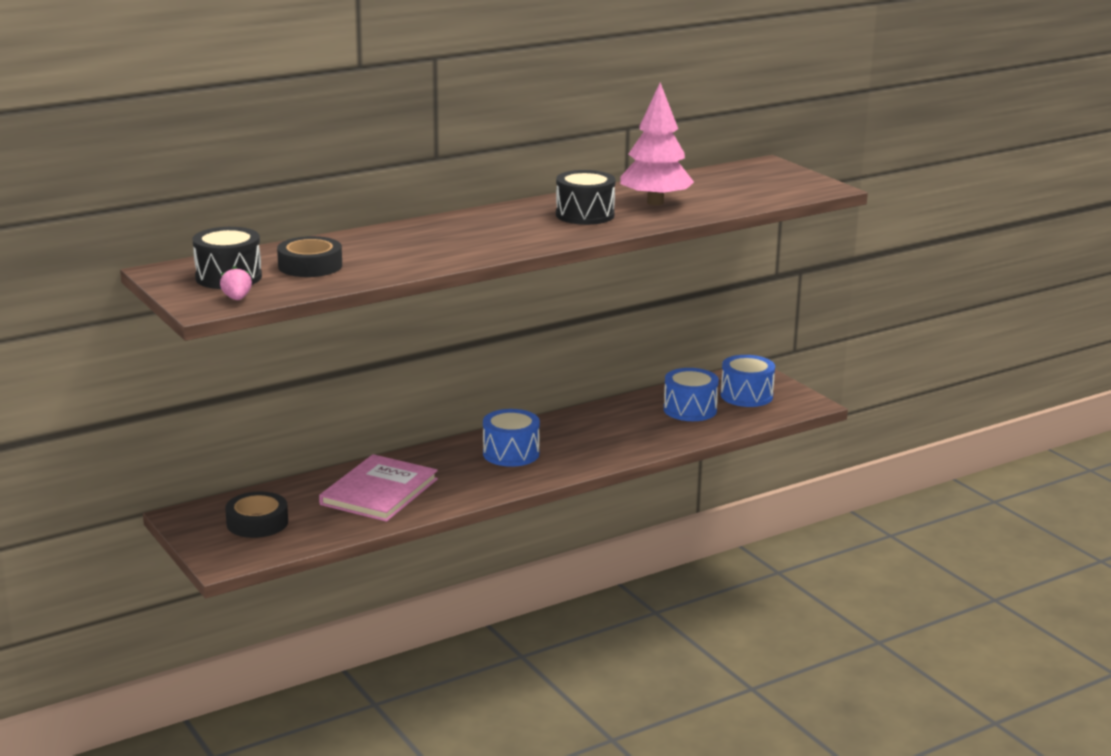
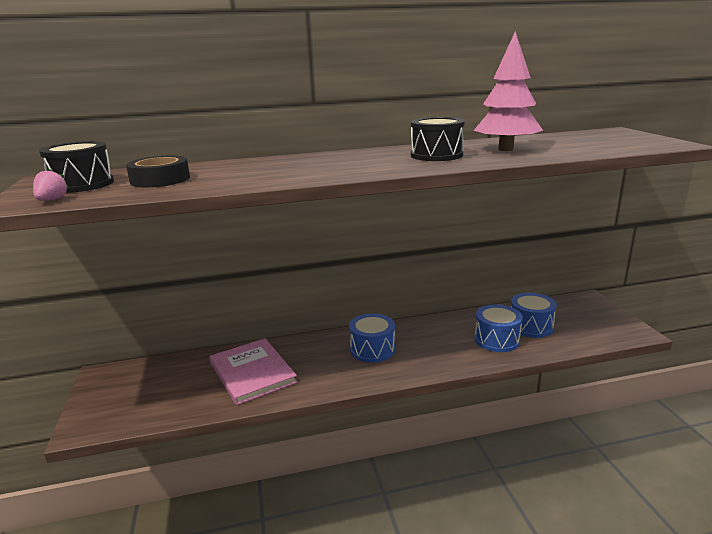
camera: 20 degrees right, 0 degrees up
(257, 522) = (143, 389): black tape -> none
(379, 492) = (252, 372): pink book -> pink book turned 75 degrees counterclockwise
(746, 396) = (581, 319): blue drum -> blue drum (497, 340)

